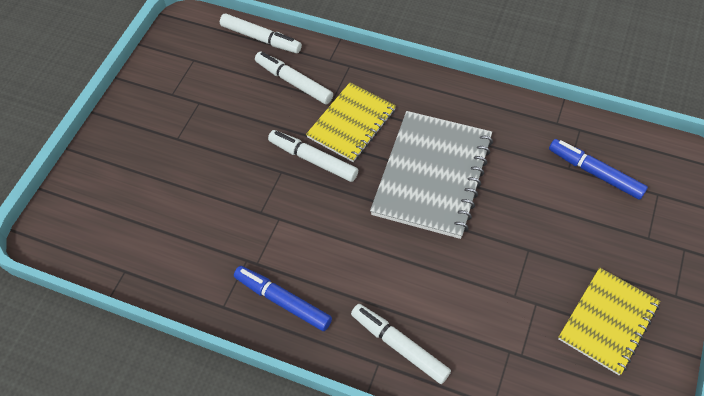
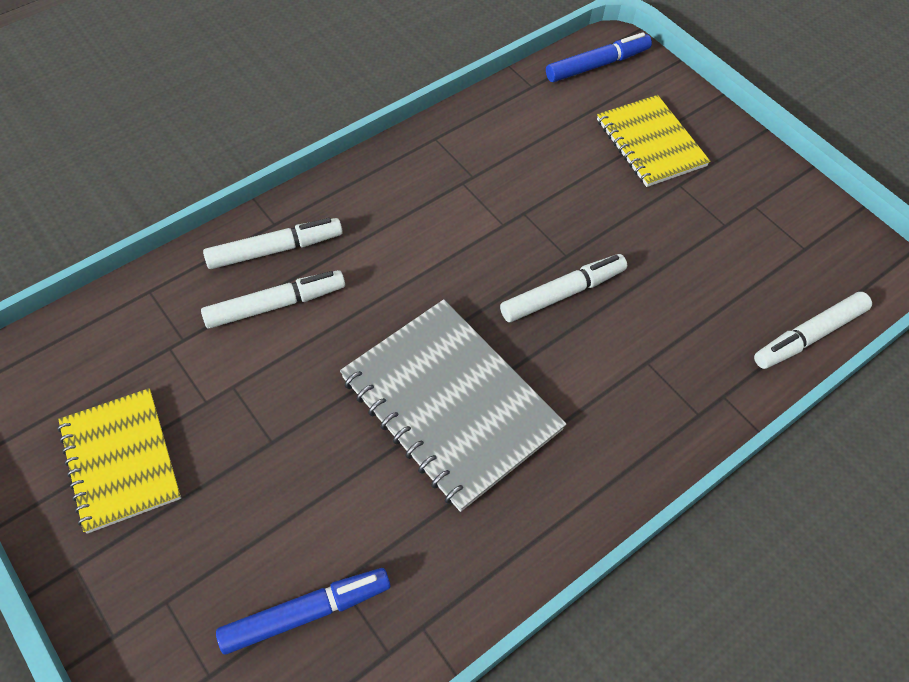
camera: 115 degrees right, 0 degrees up
(283, 301) = (402, 183): blue marker -> blue marker (596, 65)
(294, 82) = (703, 335): white marker -> white marker (274, 305)
(351, 123) = (593, 362): yellow notebook -> yellow notebook (650, 143)

